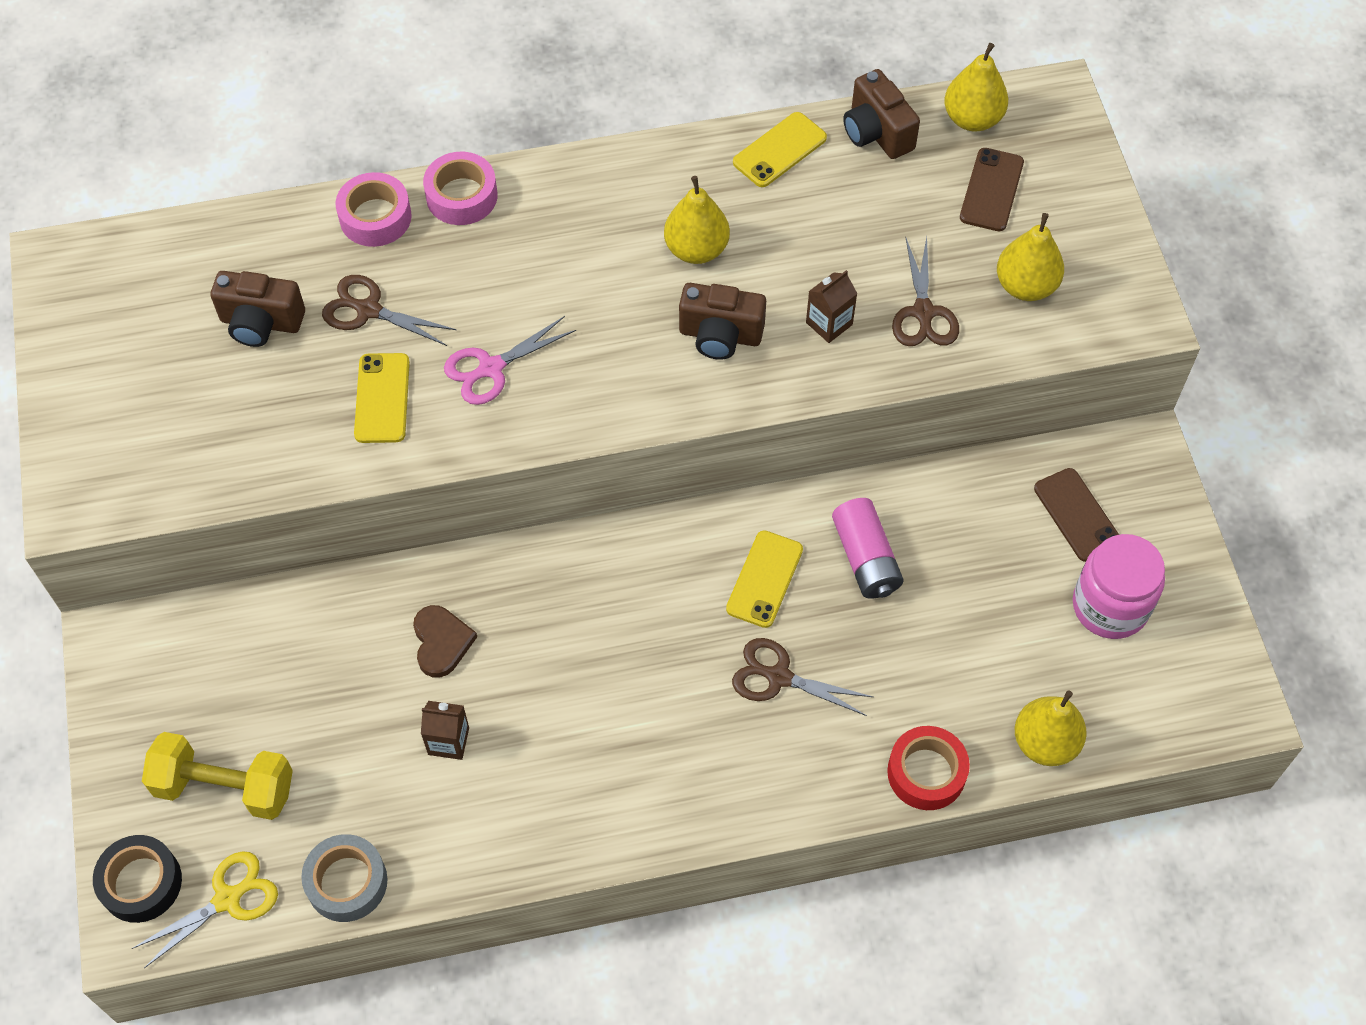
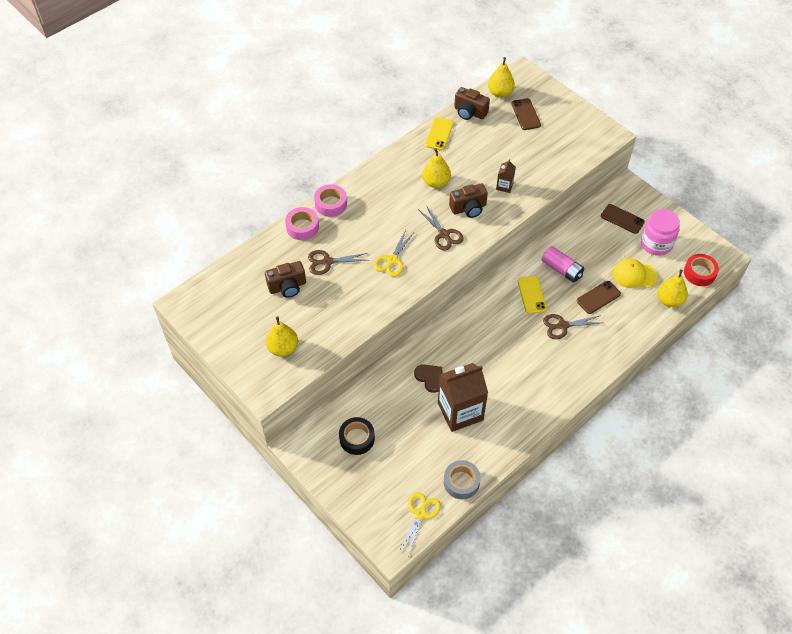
camera: 30 degrees left, 5 degrees down
(141, 883) = (381, 527): black tape -> black tape (357, 438)
(225, 787) = (387, 474): yellow dumbbell -> none
(382, 398) = (358, 291): yellow phone -> none
(448, 741) = (460, 411): brown carton -> brown carton, size x2.25
(491, 368) = (392, 260): pink scissors -> yellow scissors
(898, 657) = (598, 297): none -> brown phone
(923, 312) = (534, 167): brown scissors -> brown scissors (444, 234)
(926, 773) = (638, 331): red tape -> red tape (699, 273)
(1010, 649) = (634, 275): none -> yellow cap
(1025, 286) = (563, 141): yellow pear -> yellow pear (283, 348)

